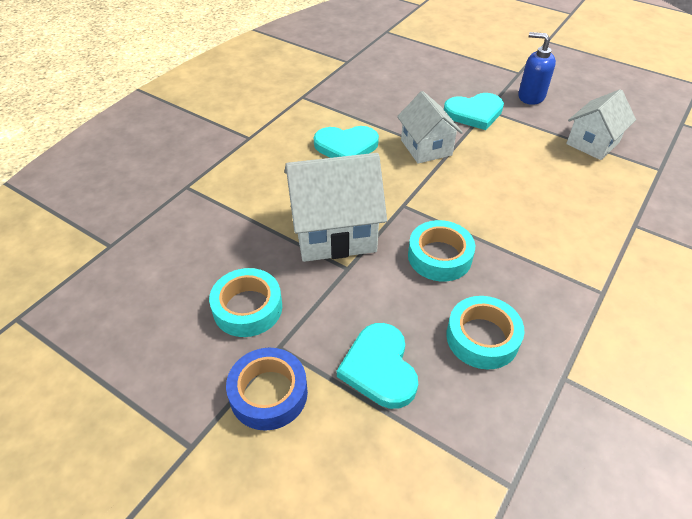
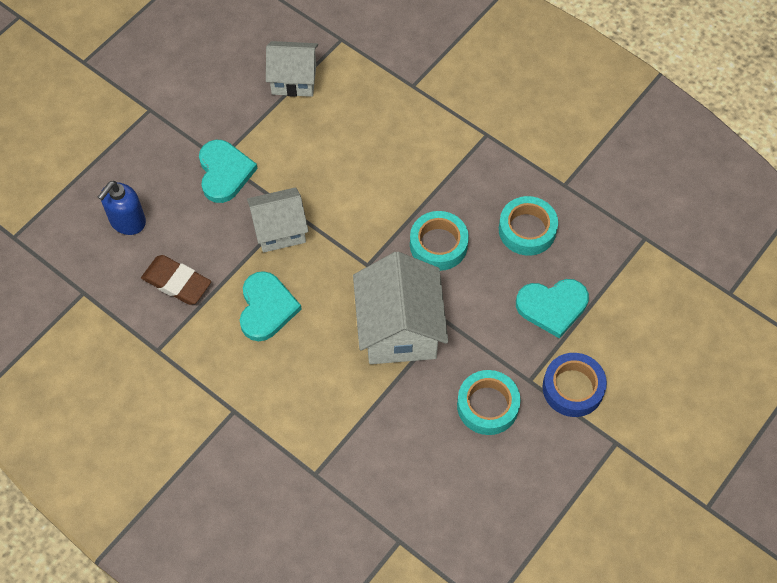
camera: 85 degrees left, 15 degrees up
(363, 99) = (177, 282): none -> brown eraser
(531, 96) = (202, 111): blue soap dispenser -> blue soap dispenser (127, 221)
(592, 143) = (294, 79): white house -> white house turned 45 degrees counterclockwise

